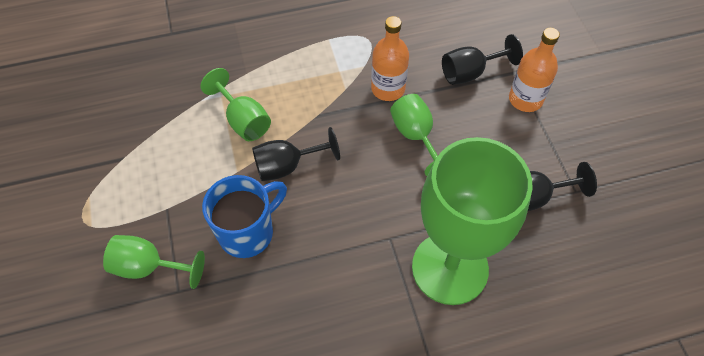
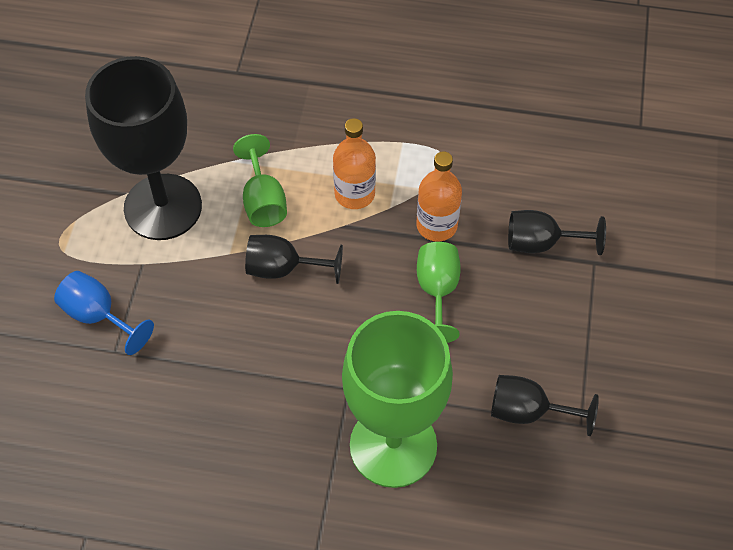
camera: 25 degrees right, 0 degrees up
(149, 267) = (99, 316): green goblet -> blue goblet
(161, 156) = (163, 207): none -> black goblet
(248, 232) = (209, 321): blue mug -> none
(525, 99) = (587, 299): orange bottle -> orange bottle (354, 194)

